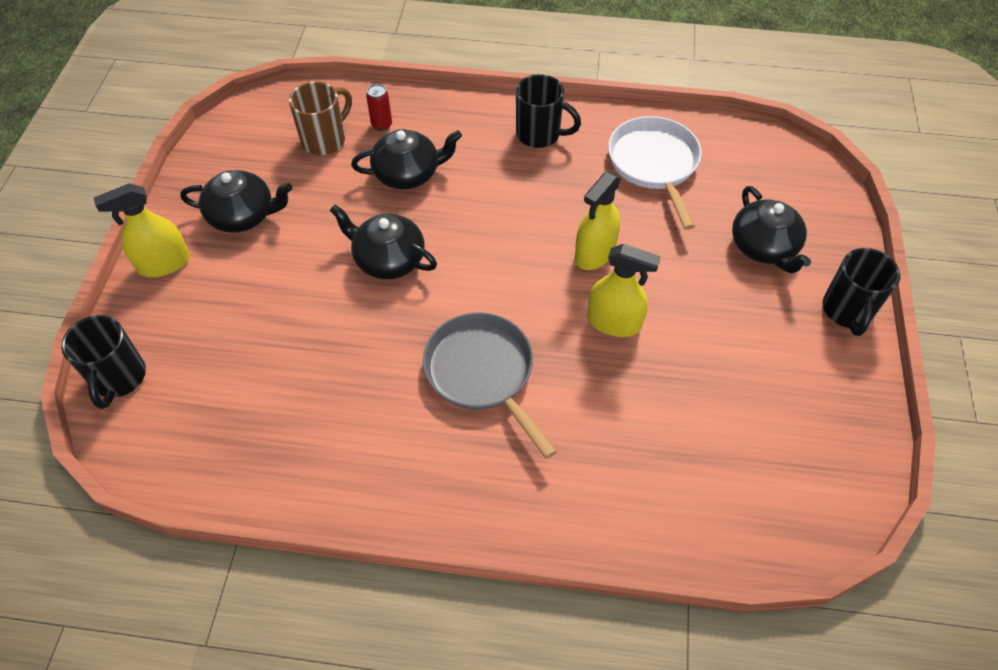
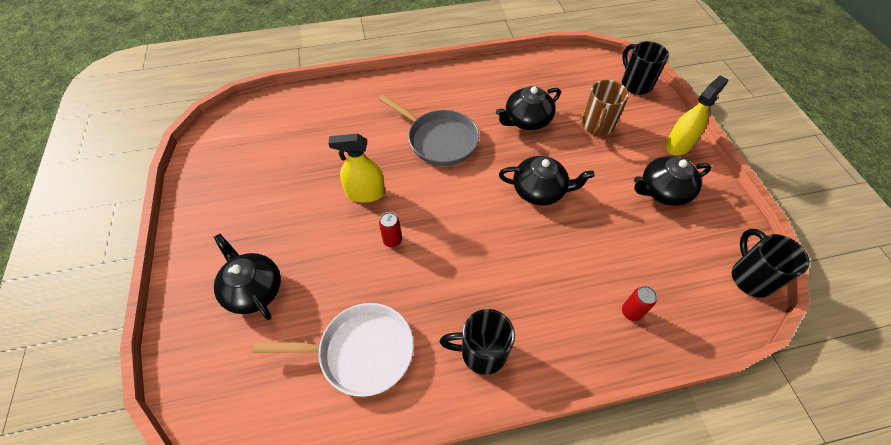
camera: 160 degrees right, 0 degrees up
(325, 140) = (664, 278): brown mug -> brown mug (597, 126)
(408, 174) = (573, 266): black teapot -> black teapot (526, 120)
(594, 253) = (392, 241): yellow spray bottle -> red can
(654, 165) = (360, 351): white pan -> white pan turned 60 degrees counterclockwise
(847, 311) = (190, 251): black mug -> black mug (750, 277)

